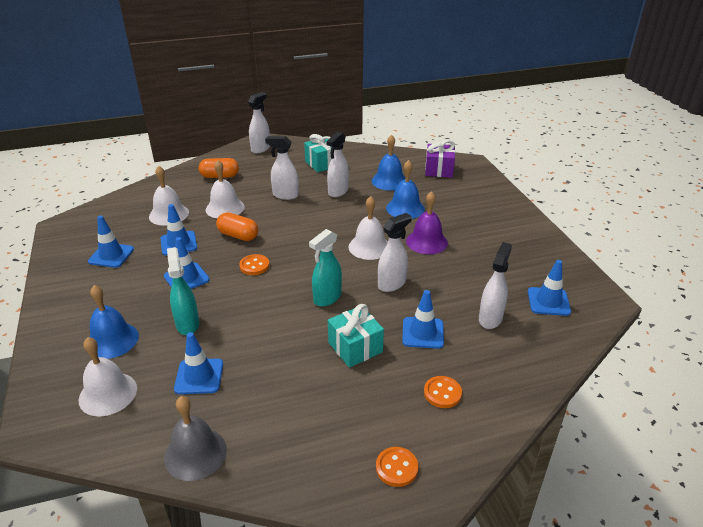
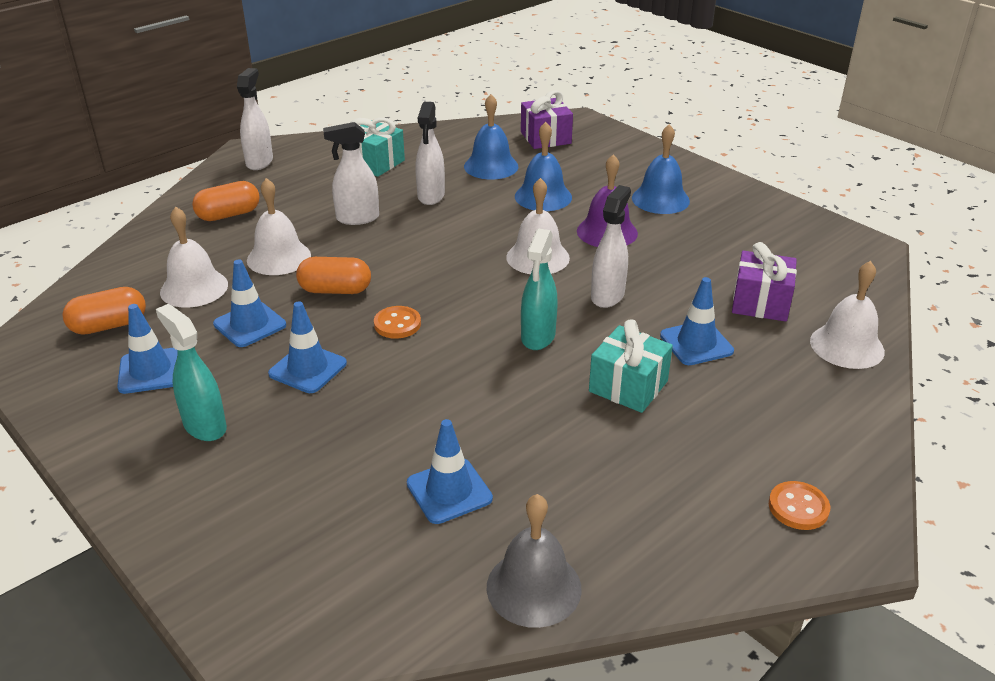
camera: 25 degrees left, 0 degrees up
(108, 393) = (331, 560): white bell -> white bell (847, 346)
(112, 340) = (268, 487): blue bell -> blue bell (660, 199)
(113, 224) = (109, 325): none -> orange capsule
(187, 324) = (368, 429): turquoise spray bottle -> turquoise spray bottle (204, 426)
(442, 393) = (778, 405): orange button -> none
(490, 318) = (760, 303): white spray bottle -> purple gift
(548, 301) = (809, 265): blue traffic cone -> none

